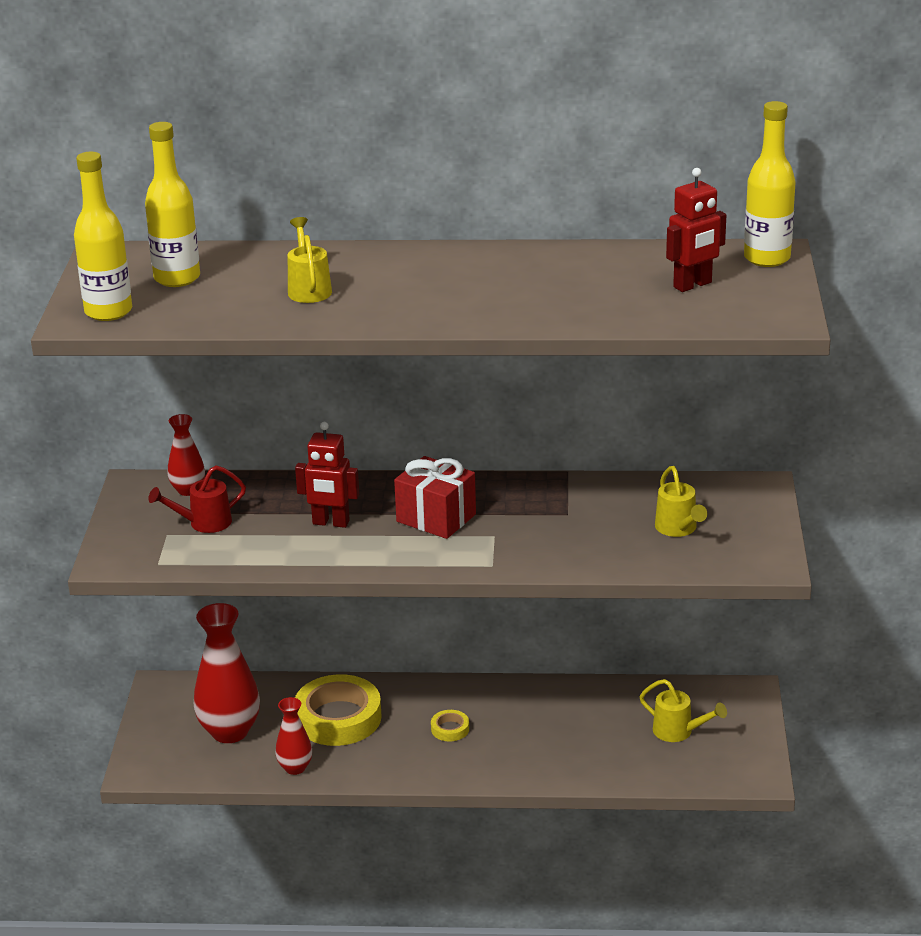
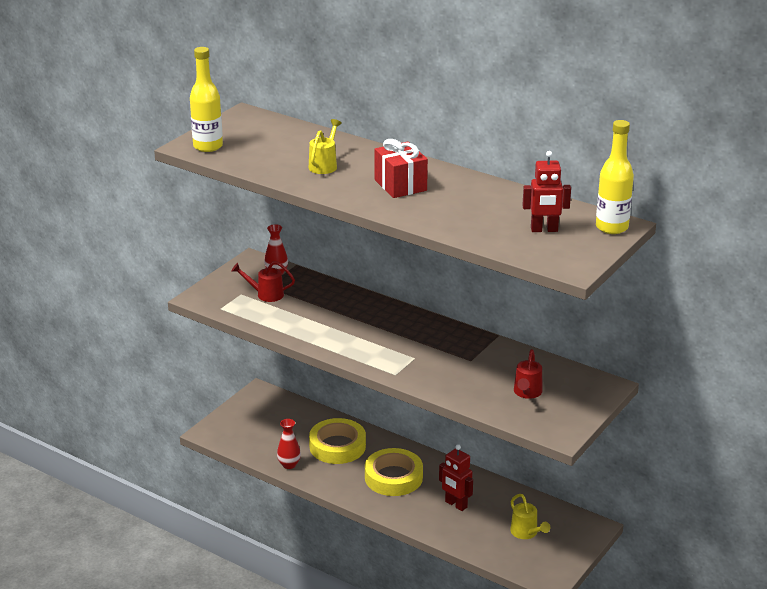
camera: 30 degrees right, 0 degrees up
(177, 278) = (264, 138): yellow bottle -> none
(230, 731) = (273, 431): red vase -> none
(330, 523) = (332, 318): red robot -> red robot (456, 504)
(436, 518) = (393, 336): red gift -> red gift (400, 185)
(450, 729) = (393, 477): yellow tape -> yellow tape, size x2.27
(678, 529) = (527, 393): yellow watering can -> red watering can

